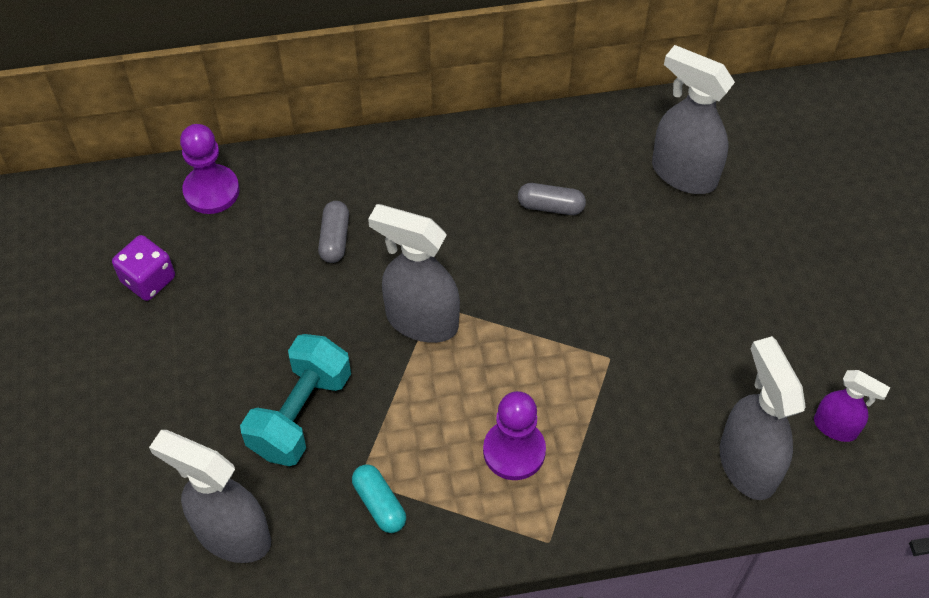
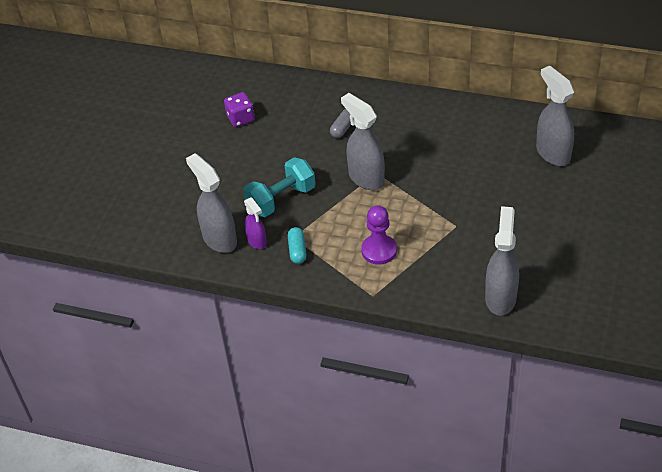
camera: 30 degrees right, 10 degrees down
(211, 191) = (293, 88): purple pawn -> none
(550, 206) = (467, 147): grey capsule -> none
(835, 427) = (562, 298): purple spray bottle -> purple spray bottle (257, 241)

